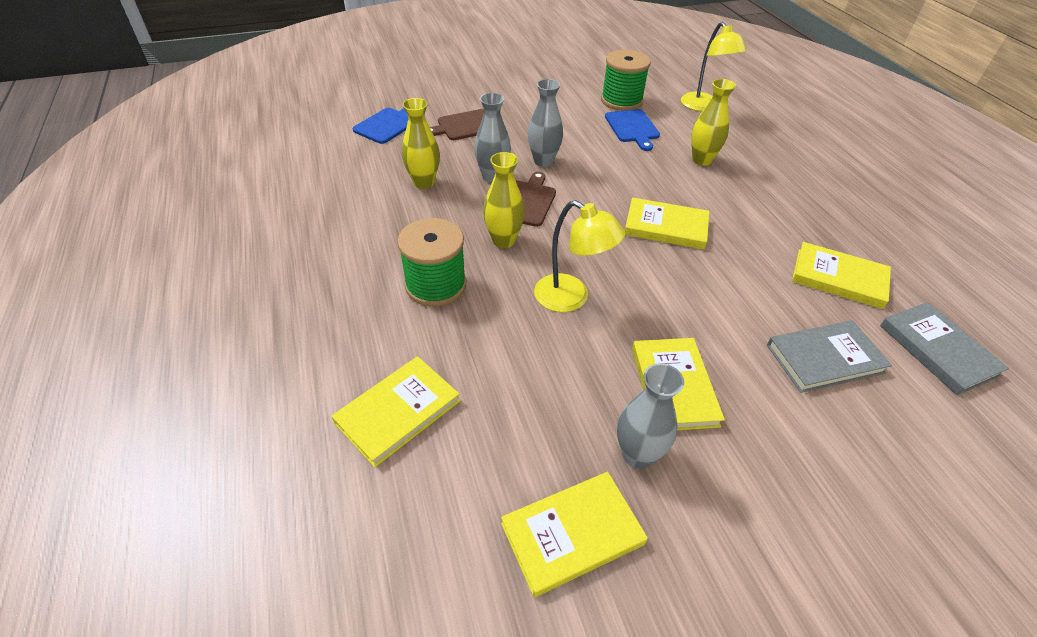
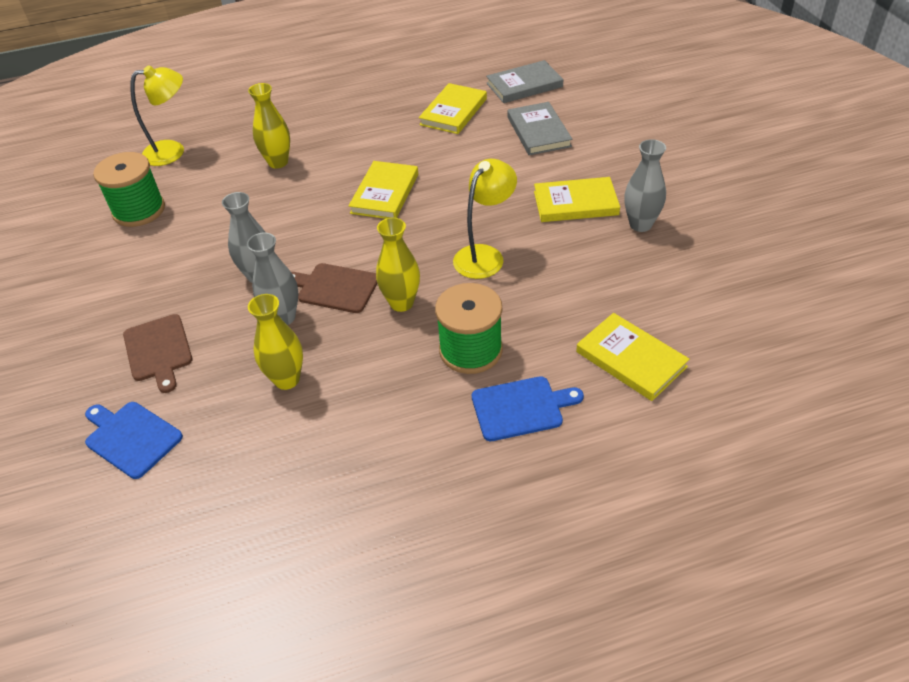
camera: 85 degrees left, 0 degrees up
(572, 534) = (710, 257): yellow book -> none
(632, 128) = (204, 205): blue cutting board -> blue cutting board (521, 408)

